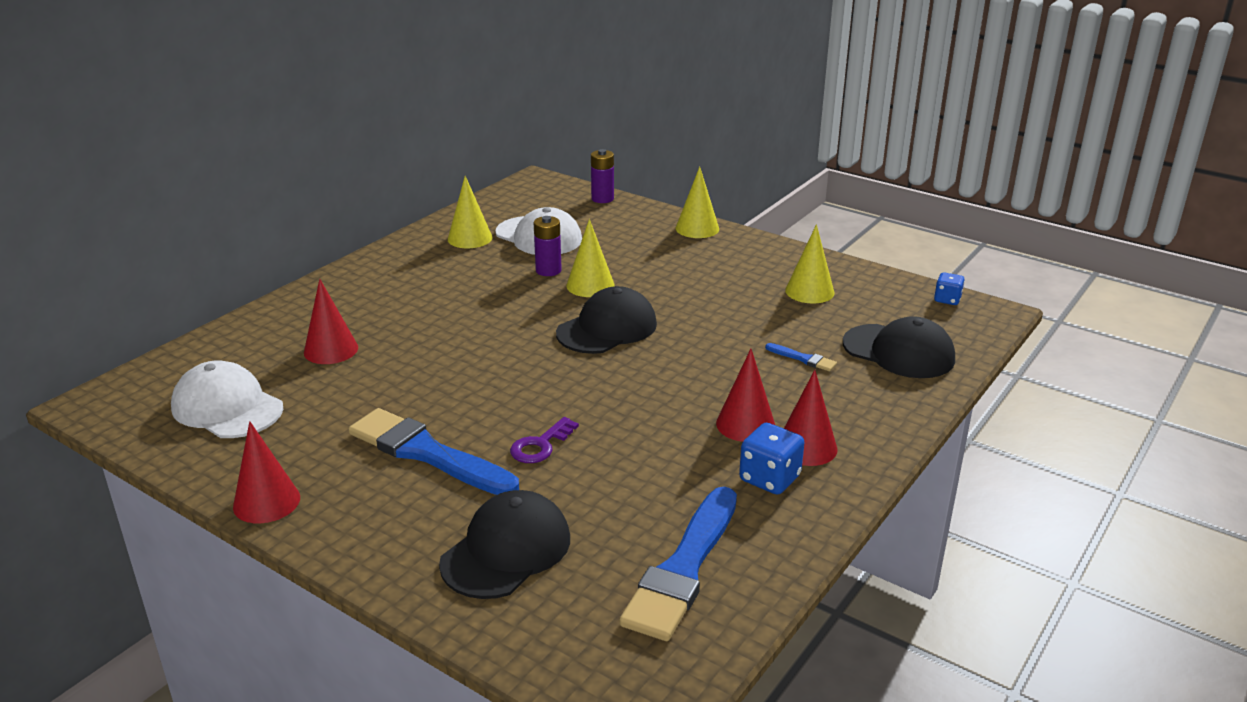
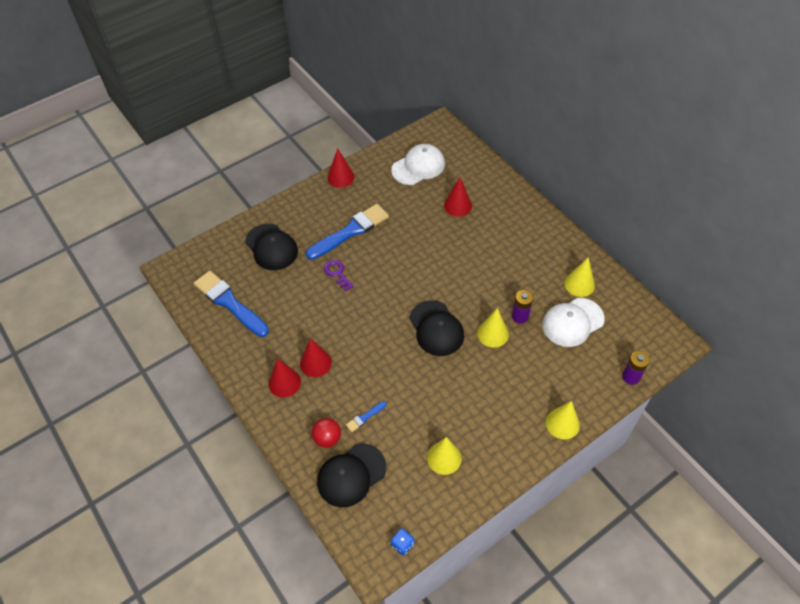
camera: 110 degrees right, 25 degrees up
(769, 478) = (269, 356): blue dice -> none
(864, 383) = (327, 438): none -> red ball

